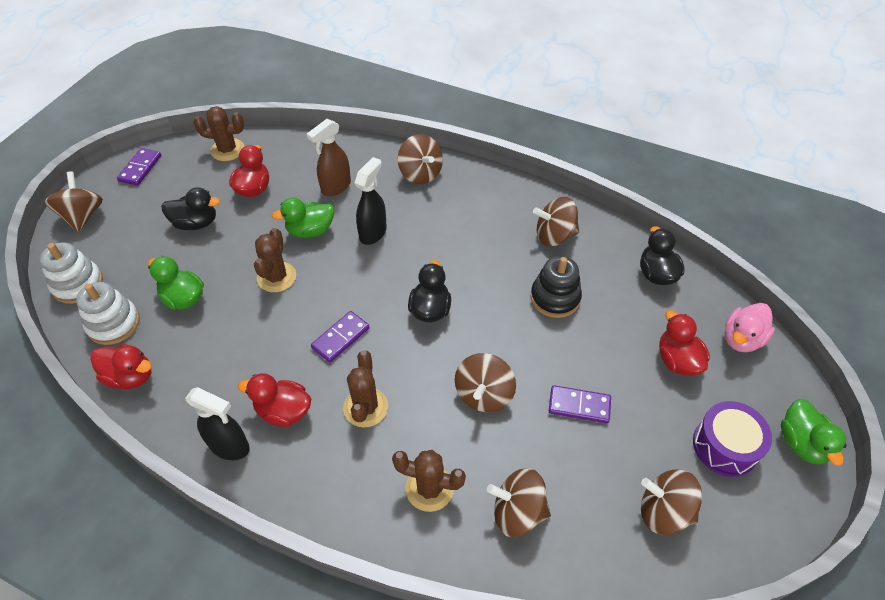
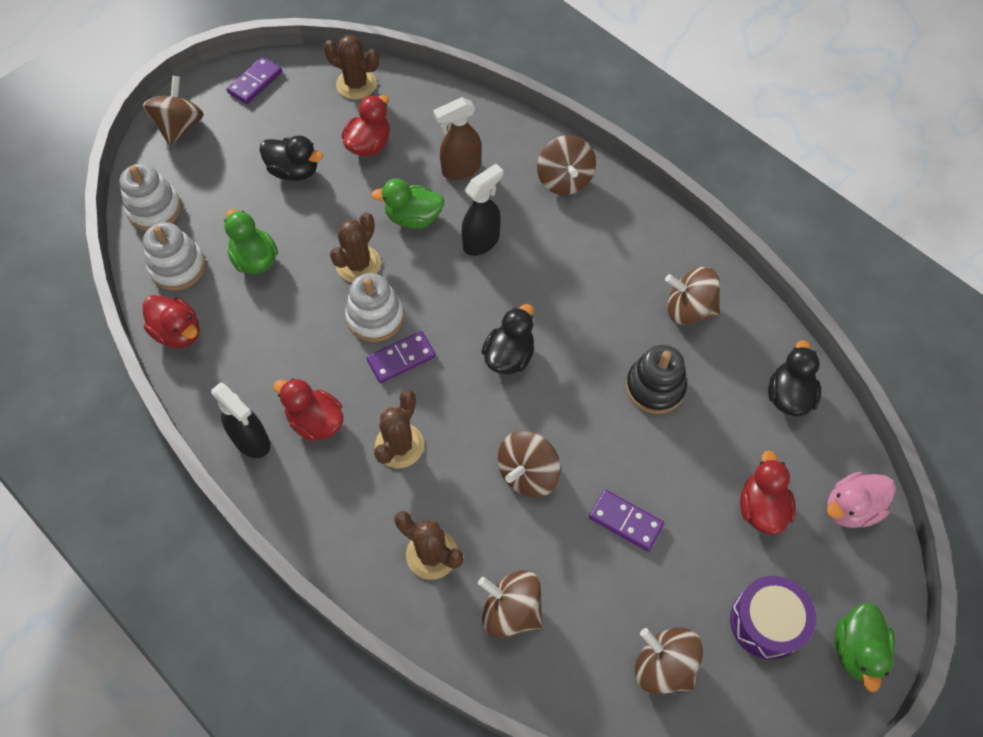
camera: 20 degrees right, 10 degrees up
(306, 313) = (375, 317): none -> white stacking toy

